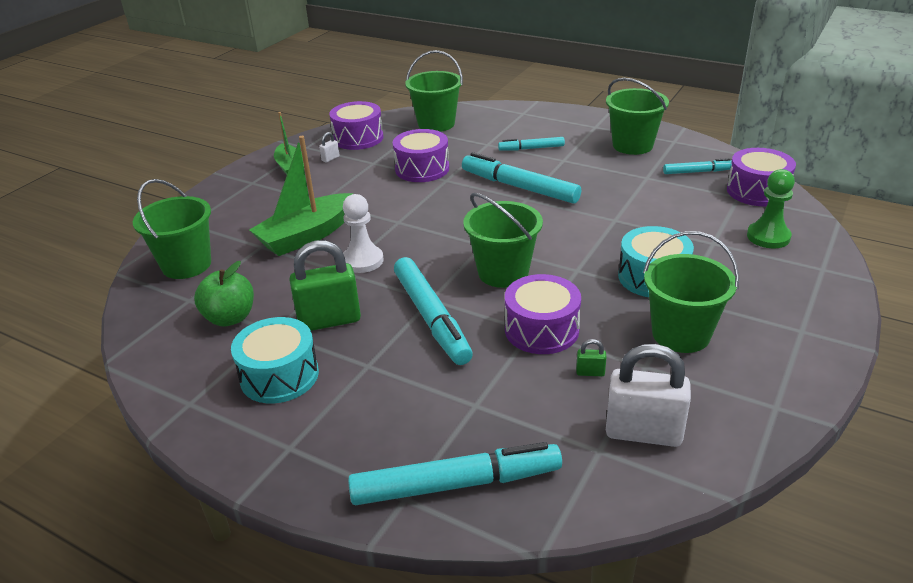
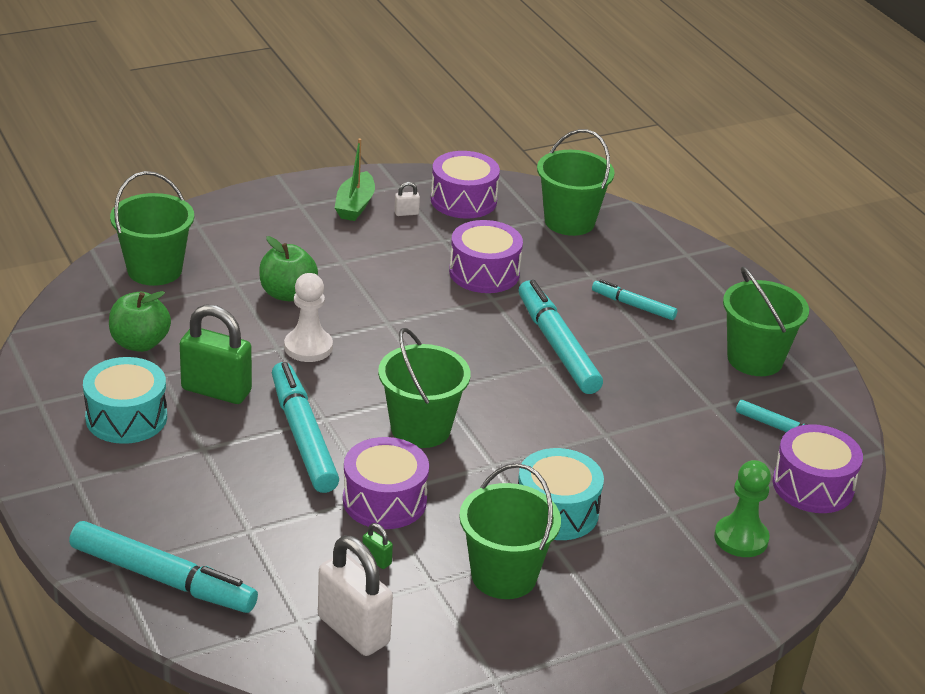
camera: 30 degrees right, 0 degrees up
(307, 236) = (287, 294): green boat -> green apple
(431, 318) = (303, 436): turquoise marker -> turquoise marker turned 150 degrees clockwise

